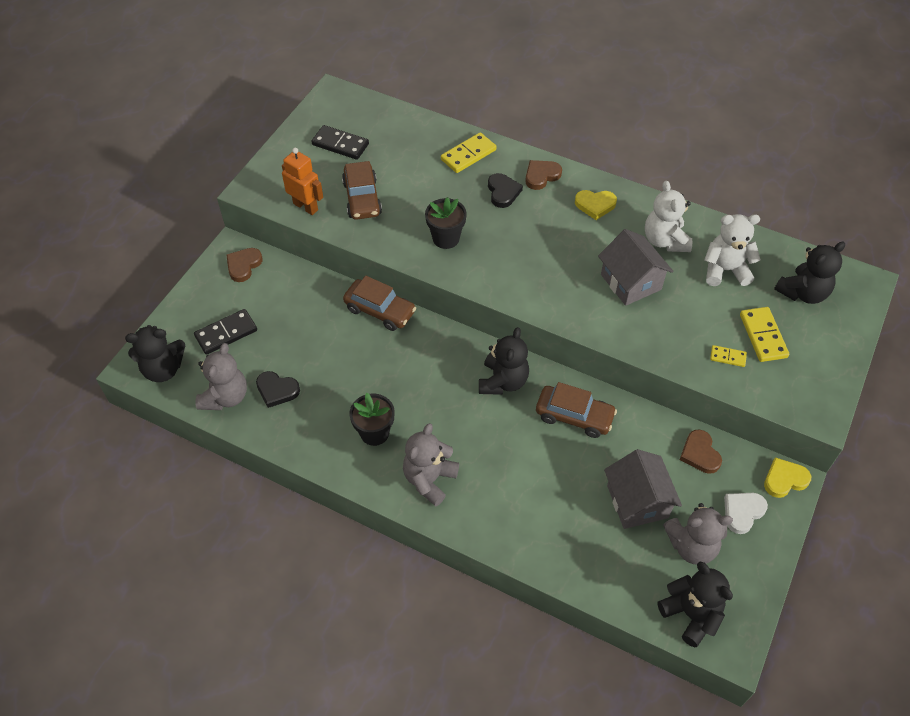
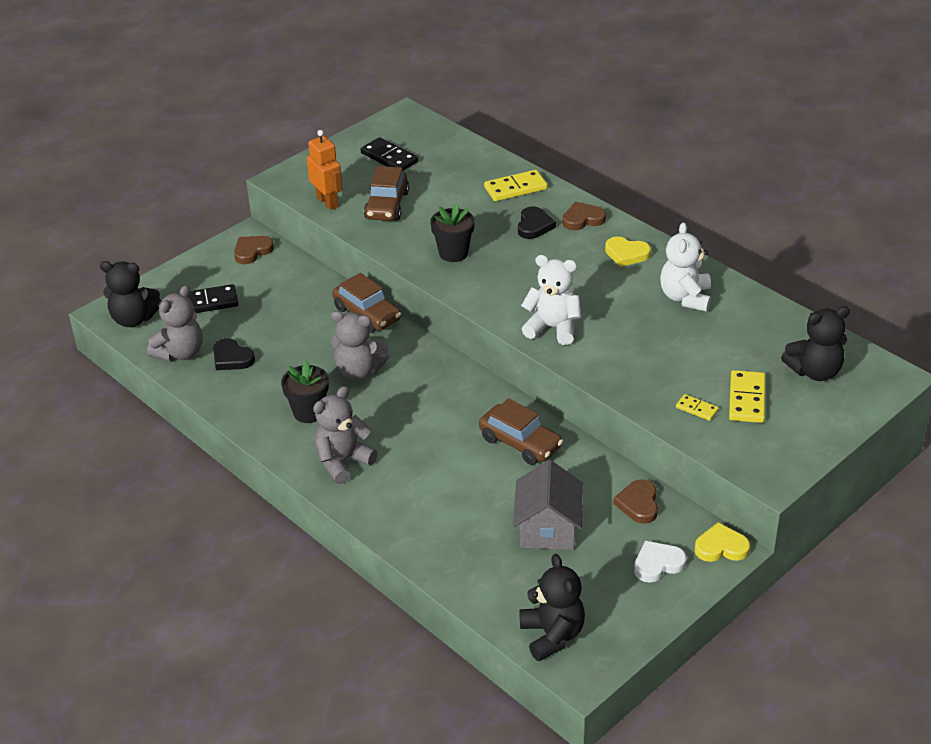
camera: 20 degrees right, 15 degrees down
(503, 381) = (461, 398): black teddy bear -> none
(631, 282) = (627, 325): grey house -> none
(691, 545) = (585, 579): grey teddy bear -> grey teddy bear (358, 371)
(725, 270) = (737, 335): white teddy bear -> white teddy bear (552, 328)

